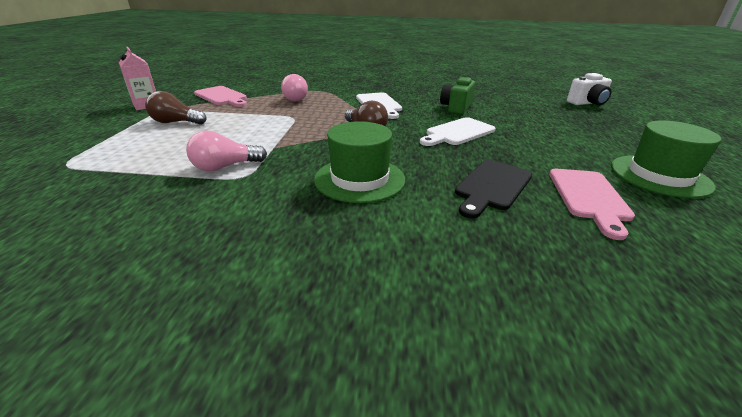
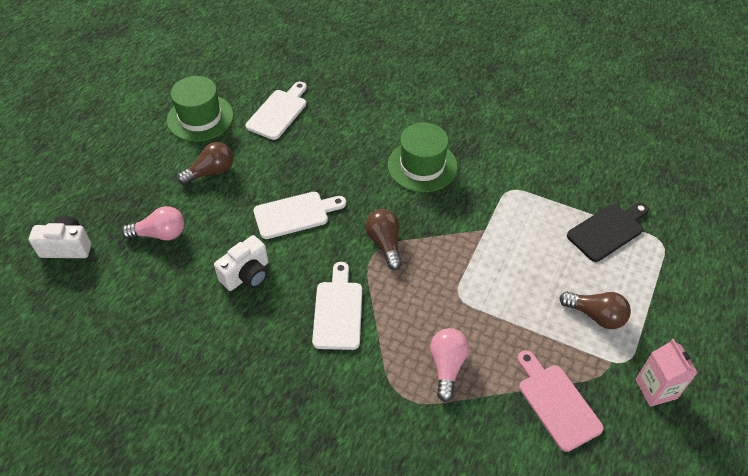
camera: 160 degrees left, 20 degrees up
(225, 167) = (525, 207): pink light bulb -> pink light bulb (160, 234)
(456, 108) = (247, 275): green camera -> white camera
(492, 186) = (332, 136): black cutting board -> black cutting board (608, 231)
(567, 143) = (211, 172): none -> brown light bulb
(589, 197) = (279, 112): pink cutting board -> white cutting board

